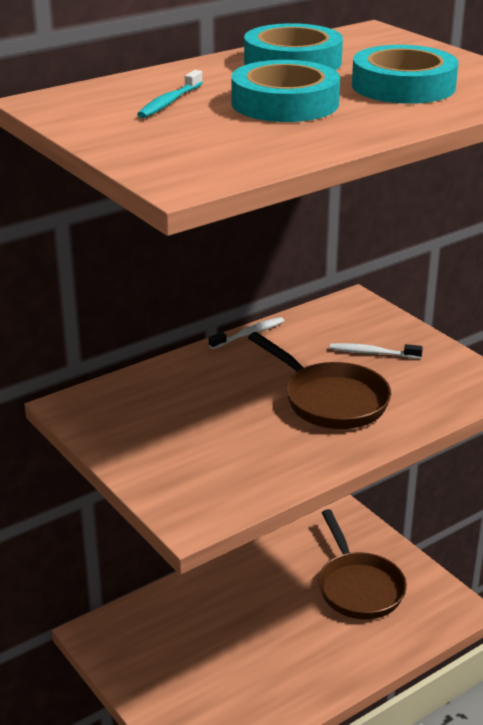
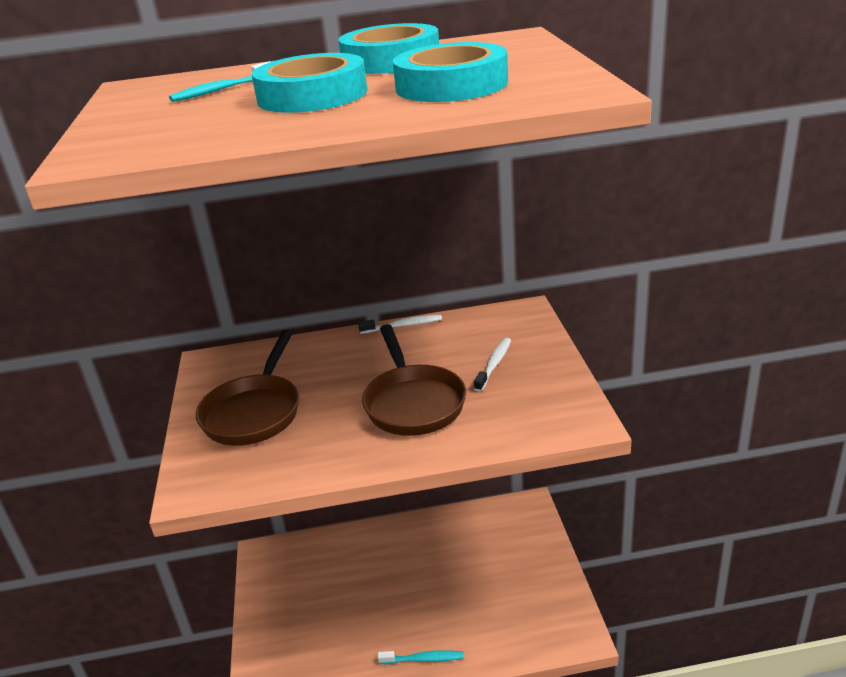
camera: 30 degrees right, 0 degrees up
(337, 673) = (423, 659): none -> turquoise toothbrush
(358, 587) = (497, 581): brown pan -> brown pan (254, 412)
(372, 353) = (494, 364): white toothbrush -> white toothbrush turned 75 degrees clockwise

